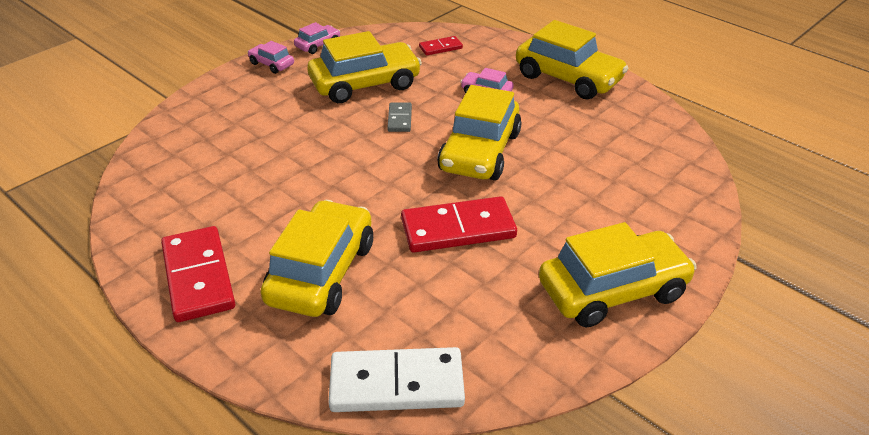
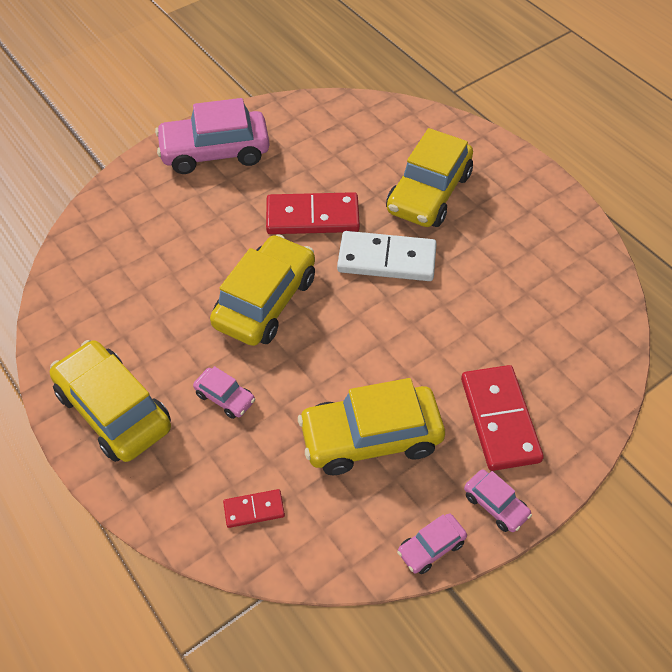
camera: 170 degrees left, 15 degrees up
(198, 277) = (525, 202): red domino -> red domino (500, 419)
(397, 384) = (382, 114): white domino -> white domino (386, 260)
(400, 119) = (338, 364): grey domino -> none
(613, 290) = (215, 152): yellow car -> pink car

